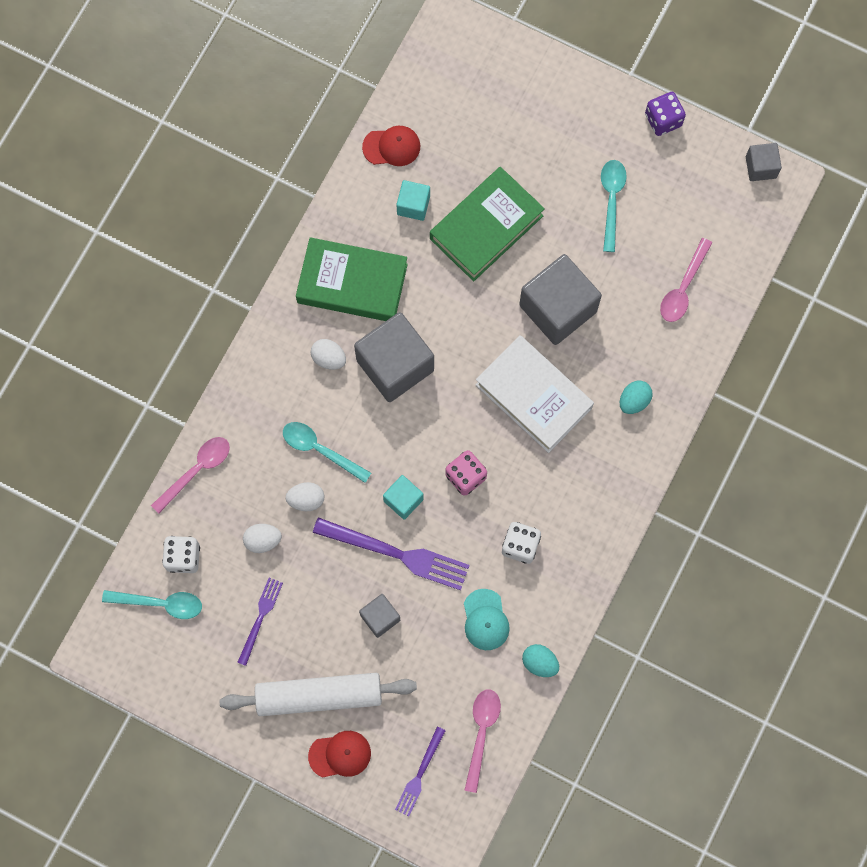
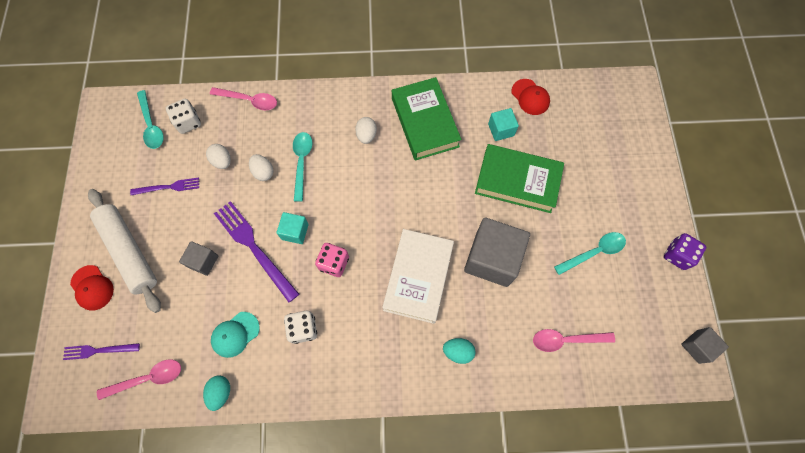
camera: 60 degrees right, 5 degrees down
(395, 365) = (386, 176): grey cube -> none
(396, 554) = (254, 247): purple fork -> purple fork turned 150 degrees clockwise

